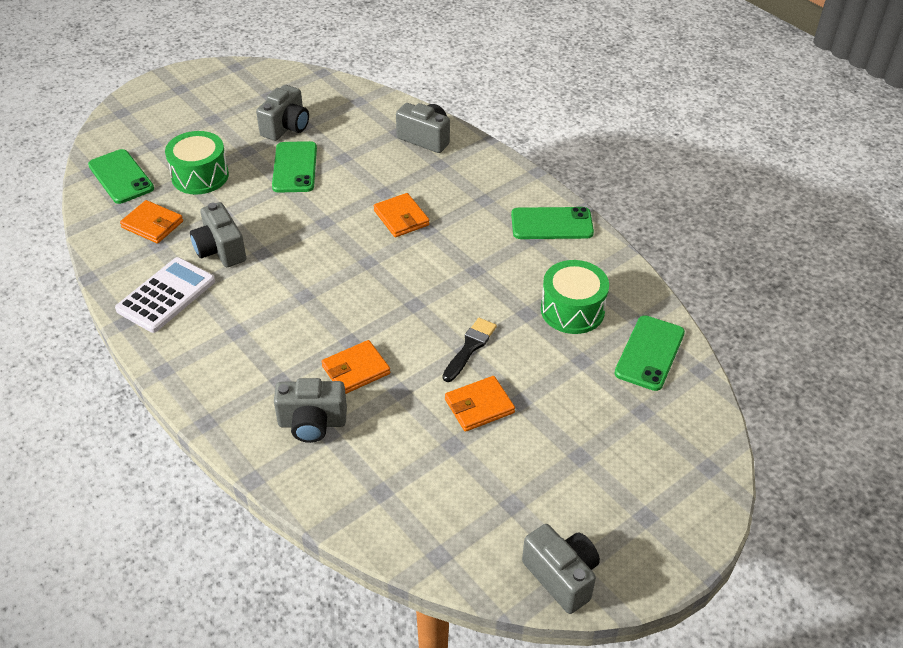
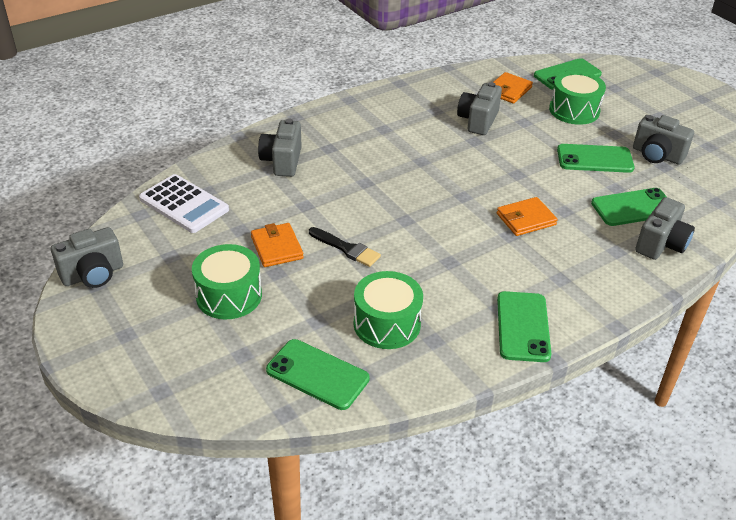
camera: 95 degrees right, 5 degrees down
(166, 295) = (426, 98): white calculator -> white calculator (184, 204)
(220, 250) = (478, 121): grey camera -> grey camera turned 45 degrees counterclockwise
(356, 370) = (332, 184): orange wallet -> none
(374, 149) = (633, 207): none -> green phone
(564, 436) = (229, 295): none -> green drum

